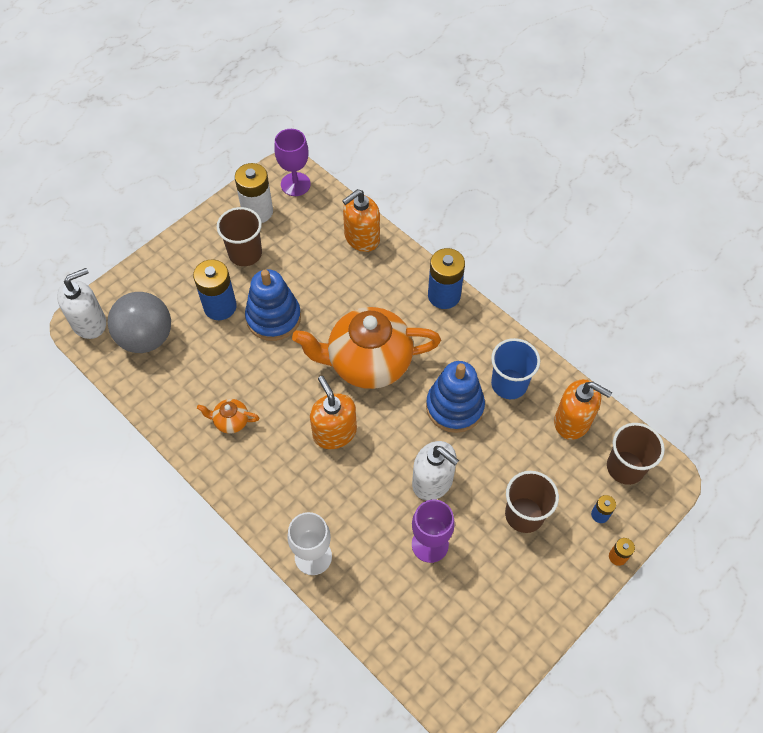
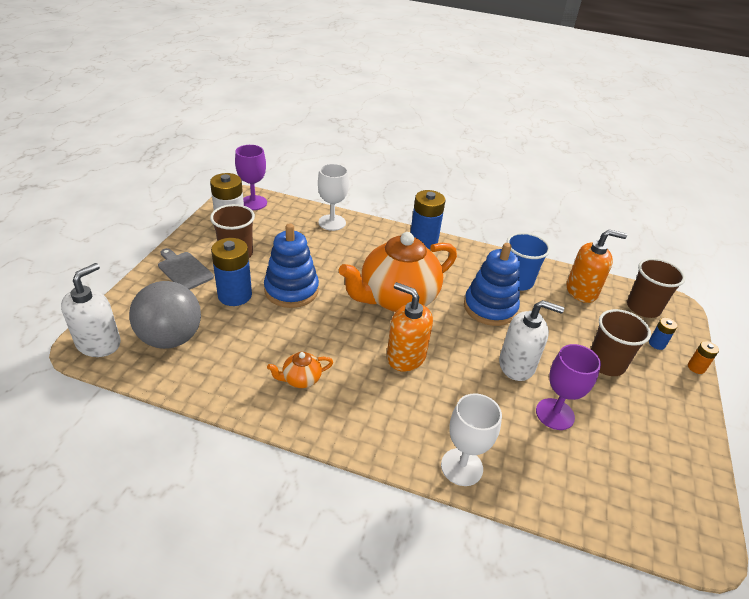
camera: 30 degrees left, 20 degrees down
(189, 259) = (184, 270): none -> grey cutting board
(361, 238) = (332, 222): orange soap dispenser -> white goblet

